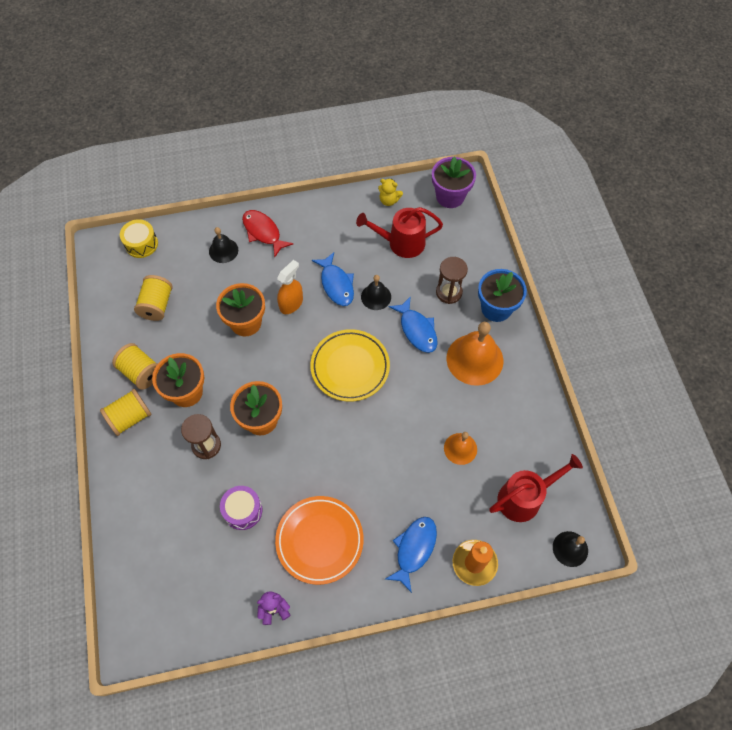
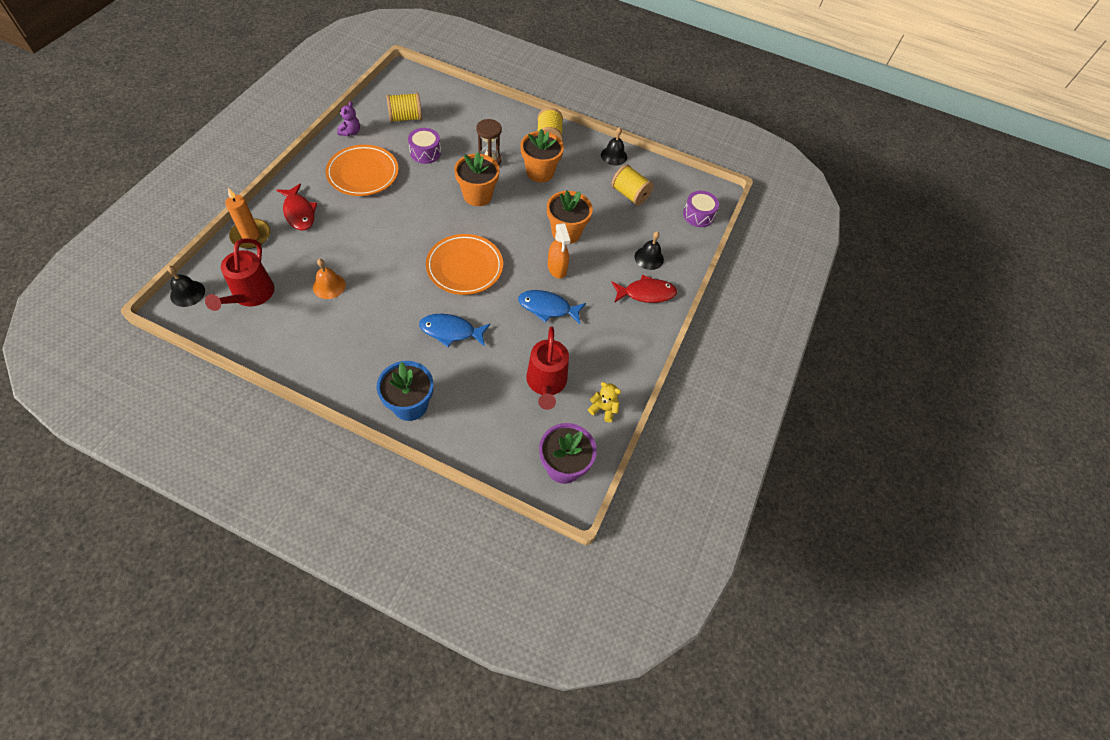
camera: 120 degrees right, 5 degrees down
(141, 244) = (698, 215): yellow drum -> purple drum
(141, 372) = (579, 159): yellow spool -> yellow spool (405, 118)
(350, 367) = (464, 267): yellow plate -> orange plate
(376, 297) = (509, 326): black bell -> black bell (614, 156)
(389, 200) = (603, 409): yellow teddy bear -> yellow teddy bear turned 60 degrees clockwise
(401, 243) = (546, 383): red watering can -> red watering can turned 150 degrees clockwise
(414, 549) = (299, 212): blue fish -> red fish
(449, 292) = (461, 381): brown hourglass -> none
(474, 359) = (383, 350): orange bell -> none

